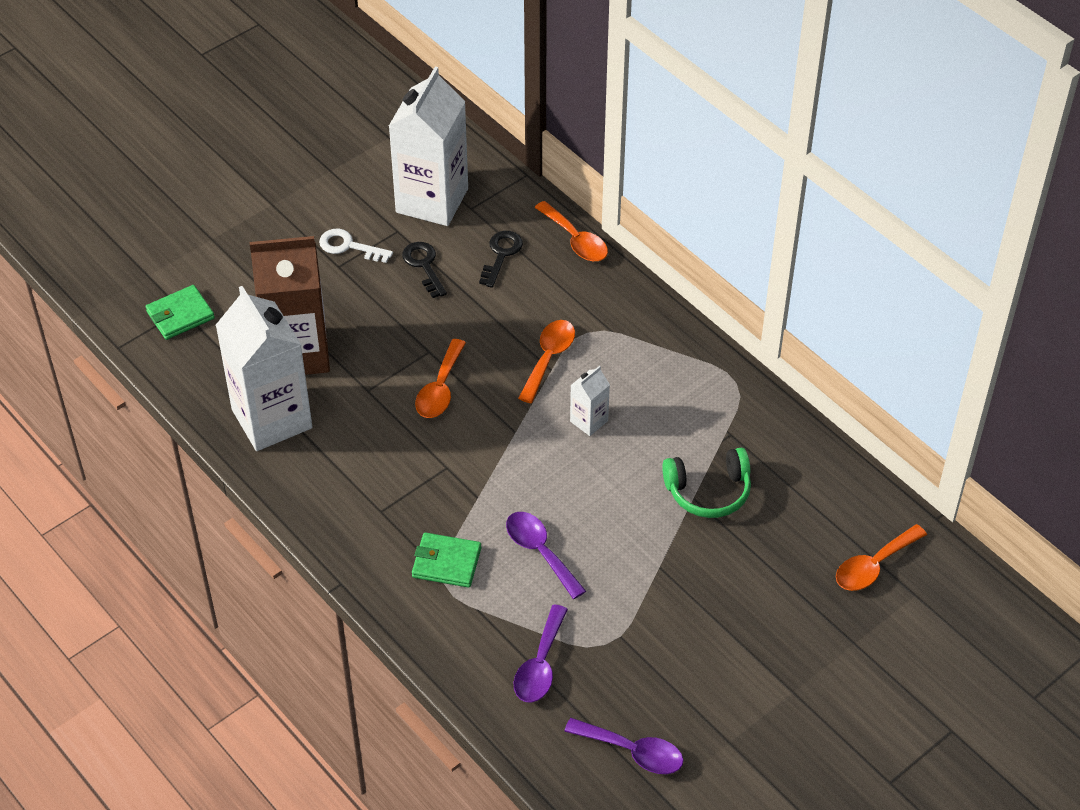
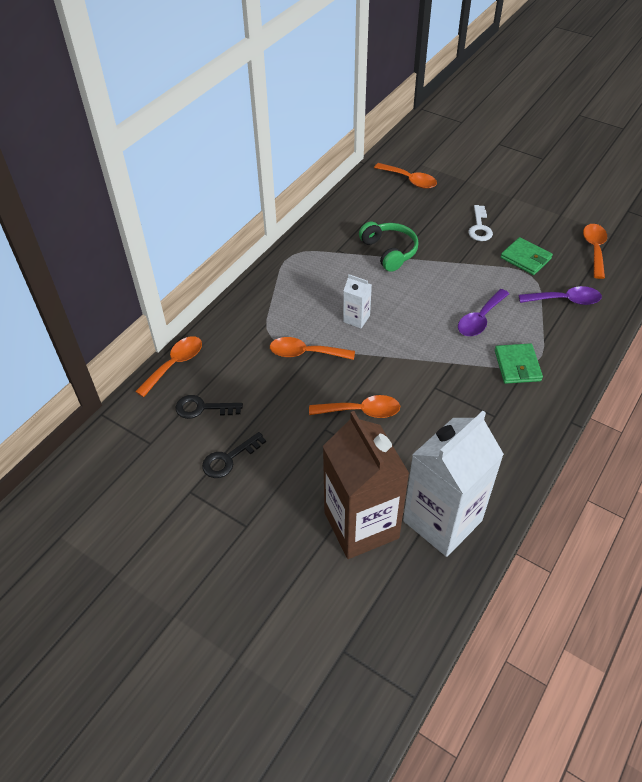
camera: 105 degrees left, 0 degrees up
(180, 315) = (351, 649): green wallet -> green wallet (525, 258)
(349, 246) = (219, 525): white key -> white key (479, 227)
(432, 200) = (145, 475): white carton -> none
(633, 751) = (594, 249): purple spoon -> orange spoon

